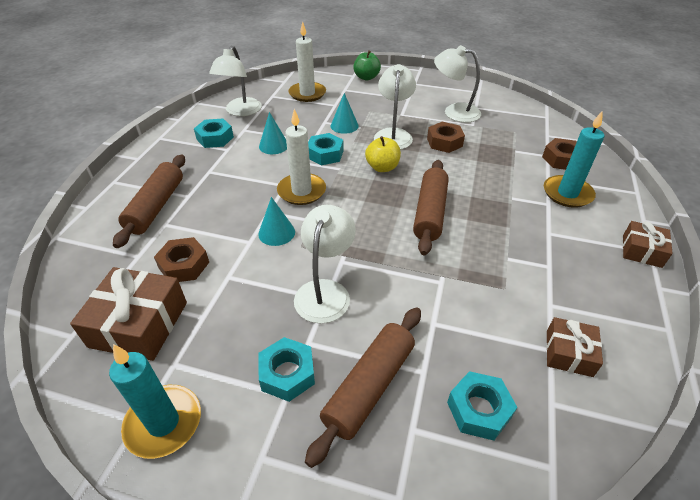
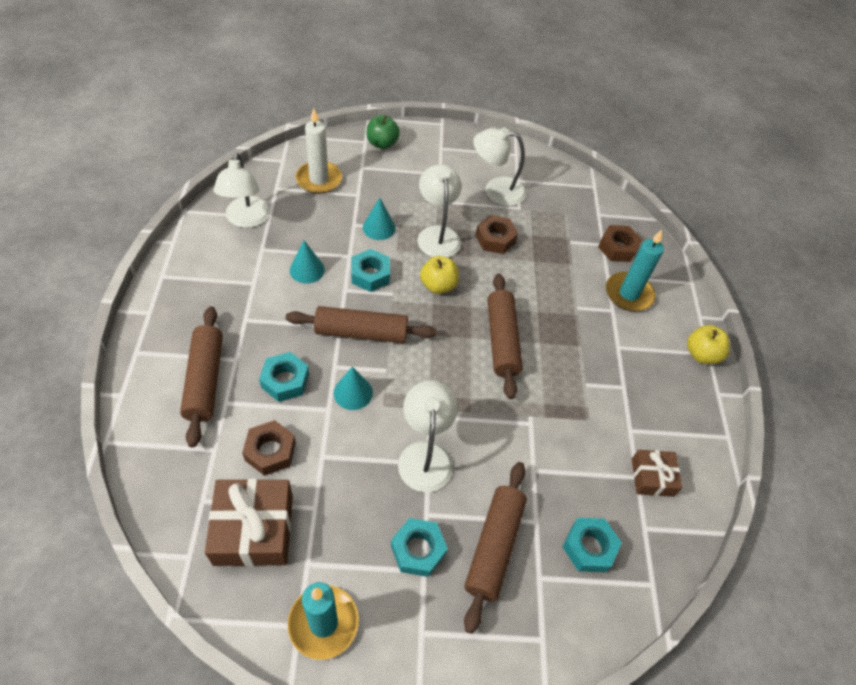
camera: 20 degrees left, 10 degrees up
(215, 138) = (232, 267): turquoise nut -> turquoise nut (285, 381)
(301, 191) = (361, 332): white candle -> brown rolling pin
(642, 251) = (701, 354): brown gift -> yellow apple

